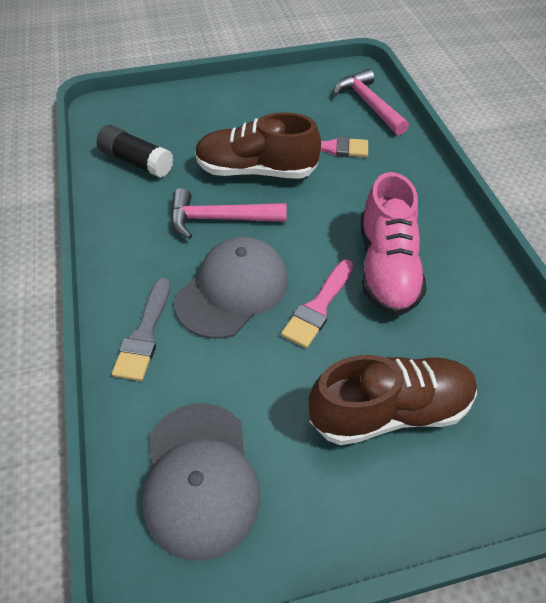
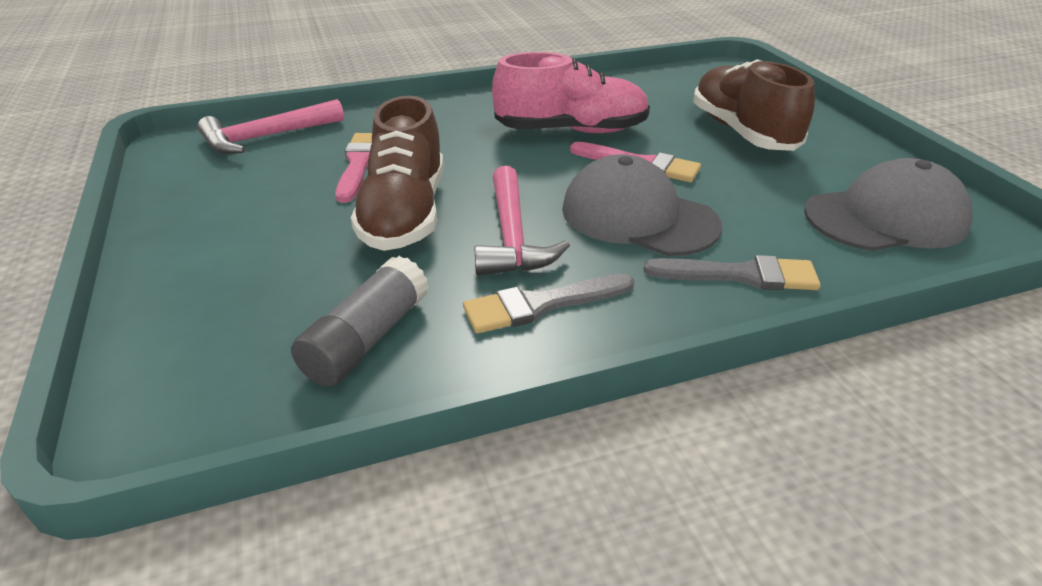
camera: 95 degrees left, 15 degrees down
(137, 162) = (367, 339): black glue stick -> grey glue stick
(144, 227) = (541, 305): none -> grey brush

